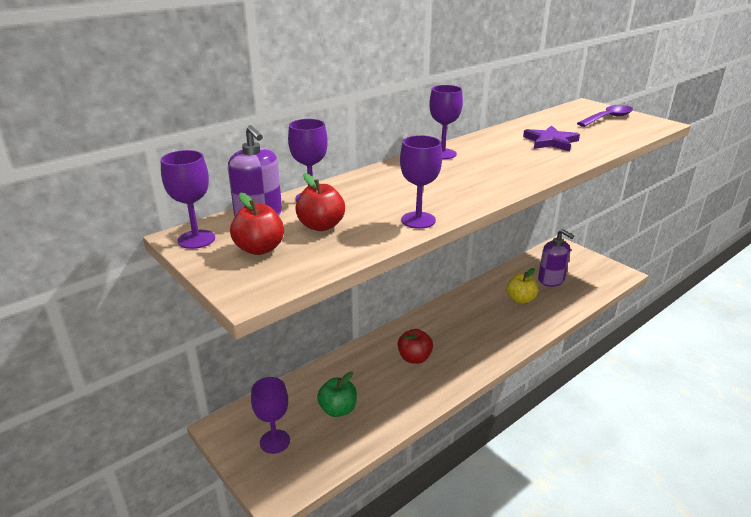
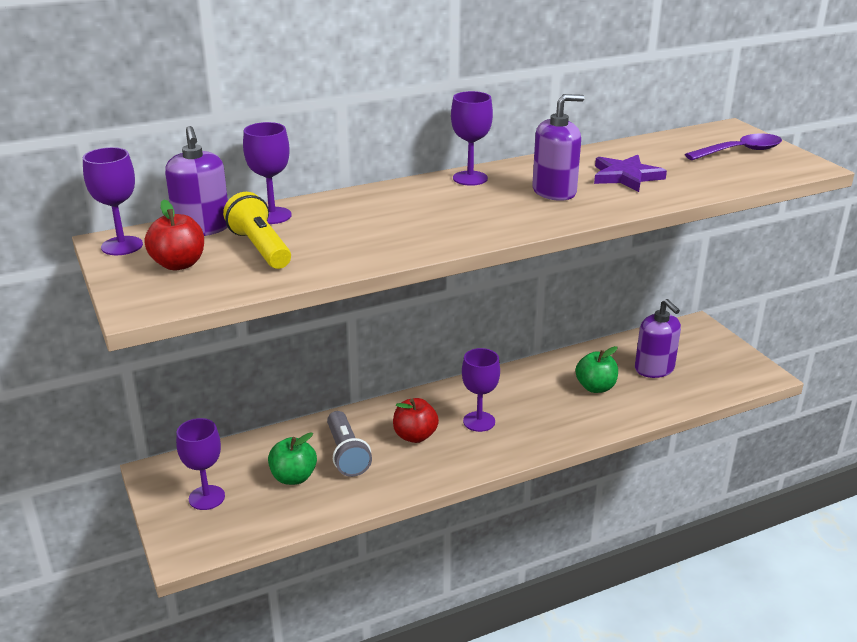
camera: 15 degrees right, 0 degrees up
(321, 226) = (260, 248): red apple -> yellow flashlight
(370, 382) = (346, 454): none -> grey flashlight
(418, 220) = (372, 255): purple goblet -> purple goblet (479, 421)
(511, 157) = (554, 192): none -> purple soap dispenser
(520, 299) = (595, 387): yellow apple -> green apple

